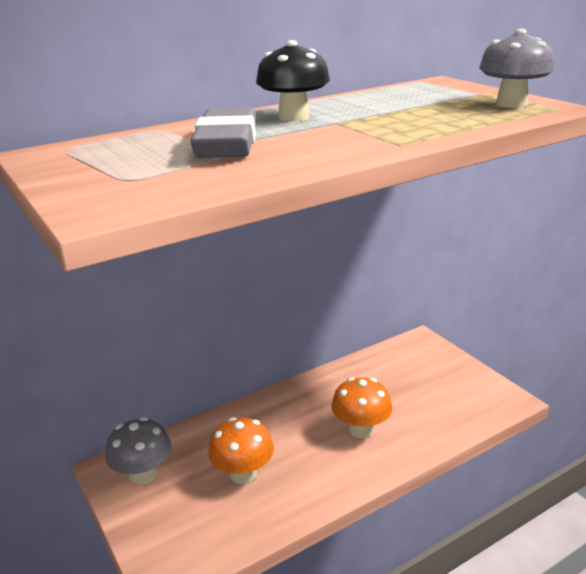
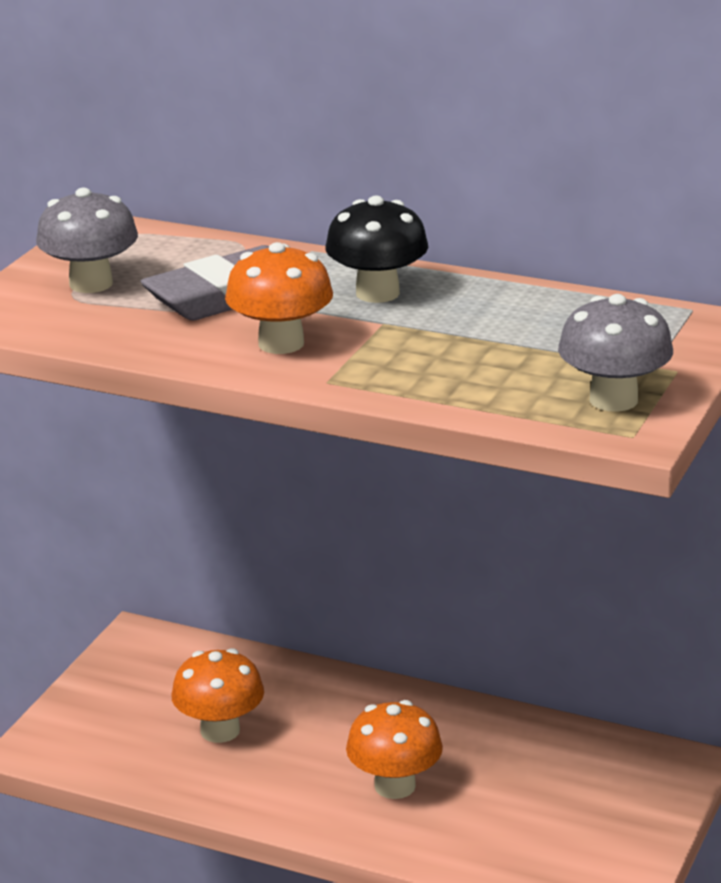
camera: 55 degrees right, 0 degrees up
(143, 474) = (150, 663): grey mushroom -> grey mushroom (91, 284)
(325, 144) = (281, 343): none -> orange mushroom

